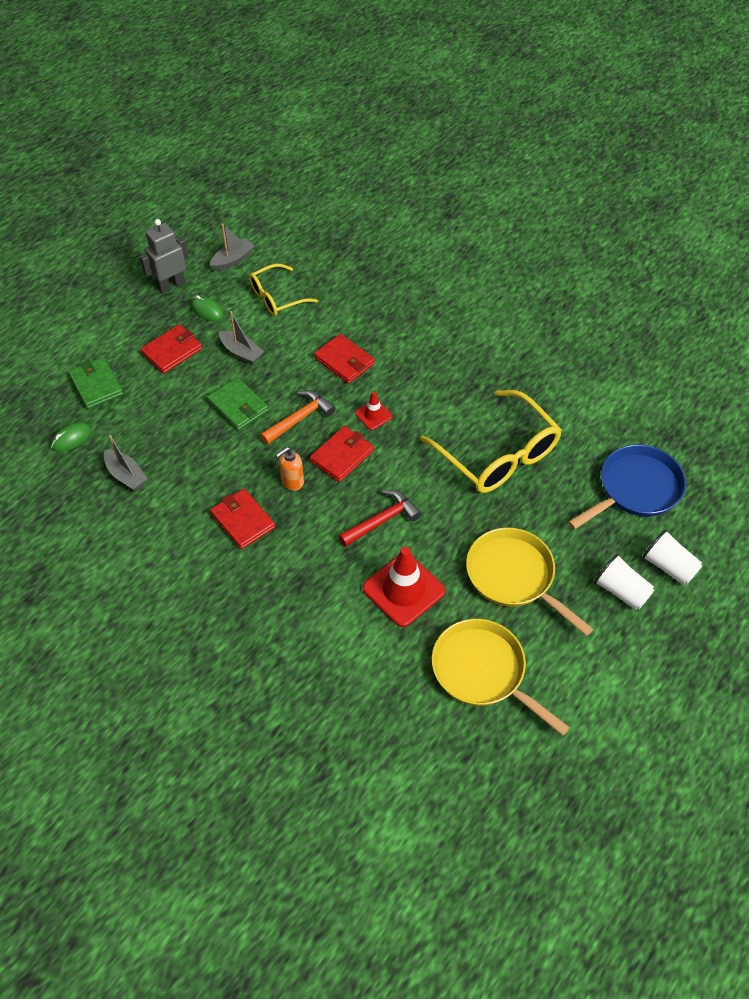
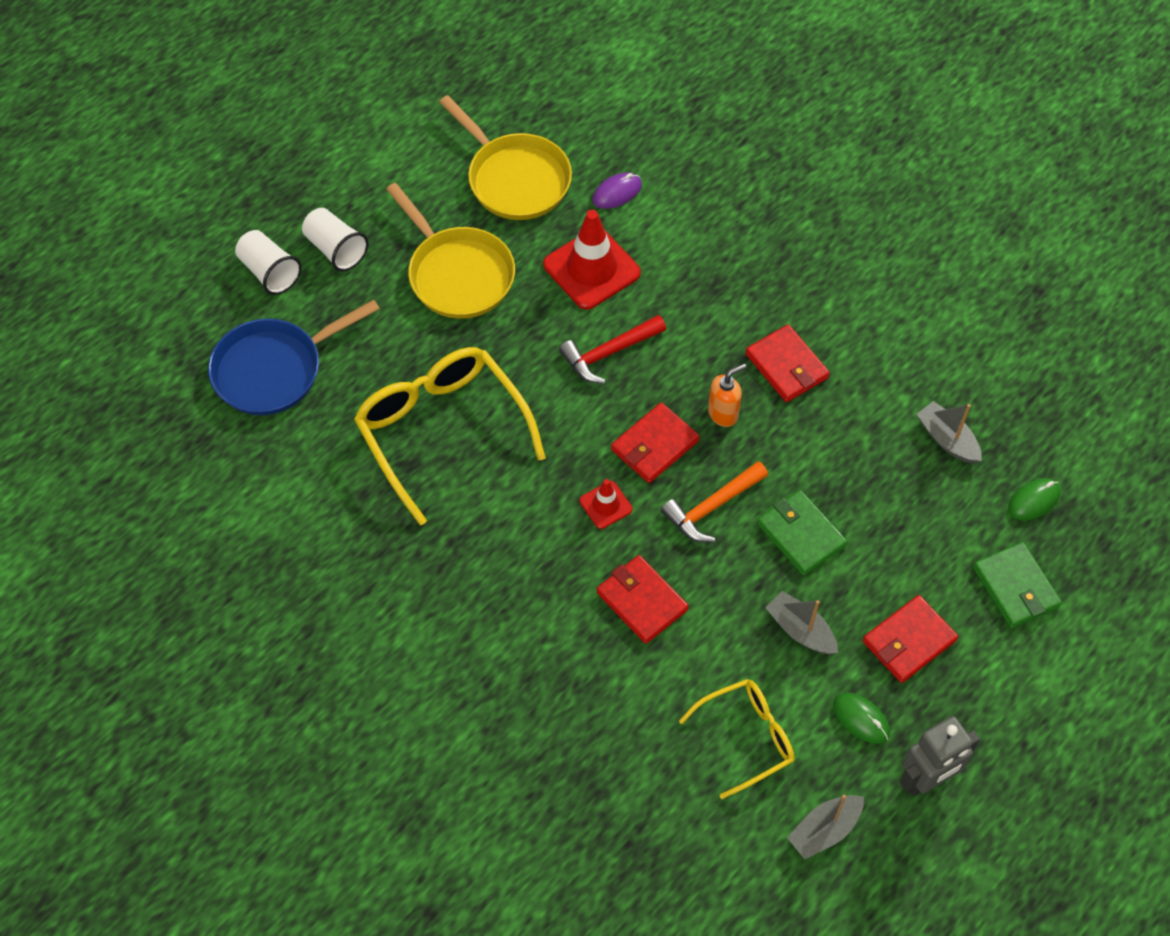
camera: 175 degrees left, 5 degrees up
(389, 665) = (617, 192): none -> purple mouse

